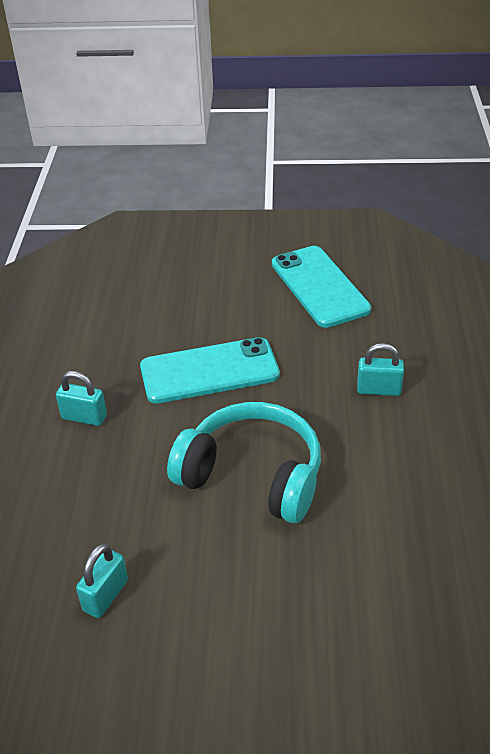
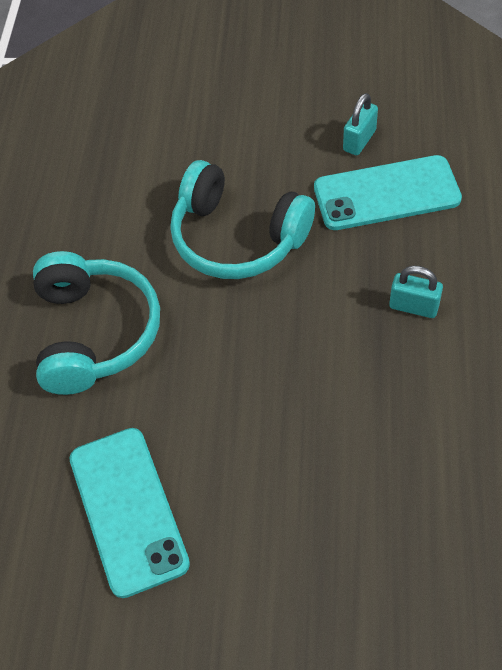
camera: 175 degrees left, 15 degrees up
(209, 371) = (279, 365): turquoise phone -> turquoise phone (386, 193)
(379, 389) = (94, 333): turquoise padlock -> turquoise headphones

